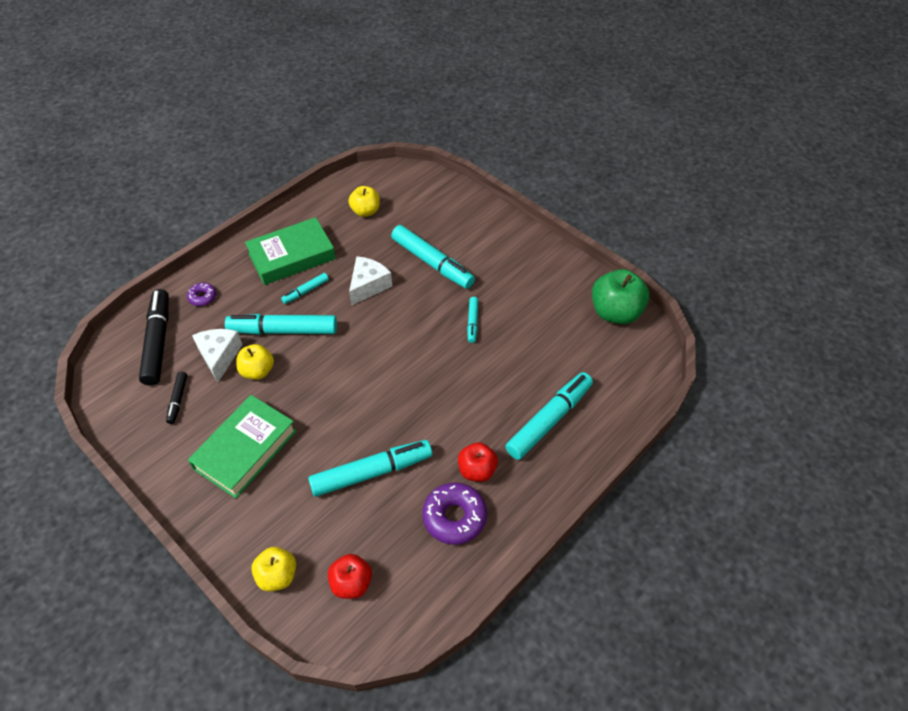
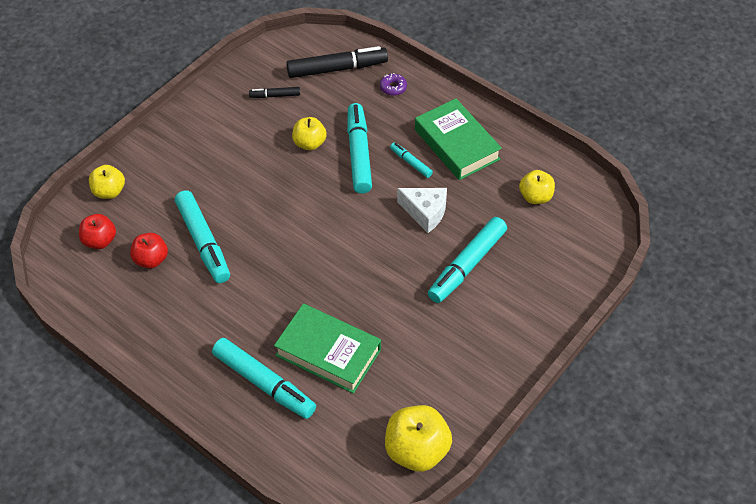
camera: 85 degrees right, 0 degrees up
(219, 356) = (324, 113): white cheese -> none
(245, 450) = (225, 150): green book -> green book (328, 352)
(454, 517) = (157, 308): purple donut -> none
(472, 322) = (386, 308): turquoise marker -> none
(477, 470) = (205, 323): red apple -> red apple (151, 260)
(615, 312) = (416, 450): green apple -> yellow apple

